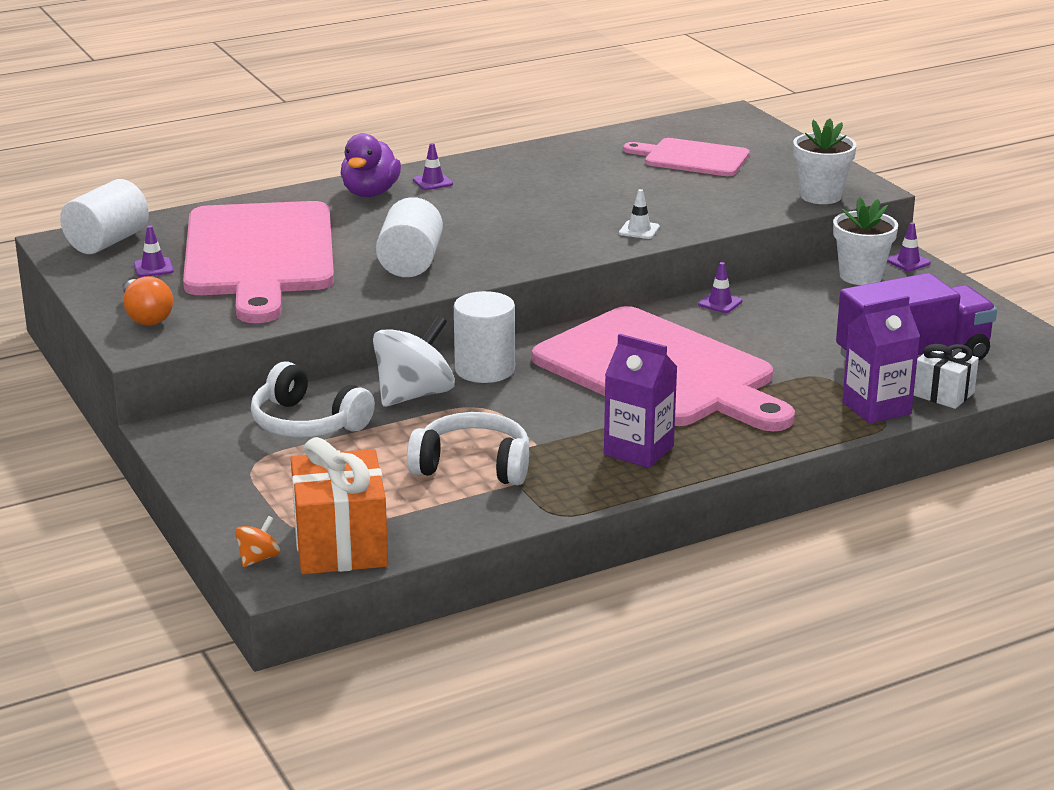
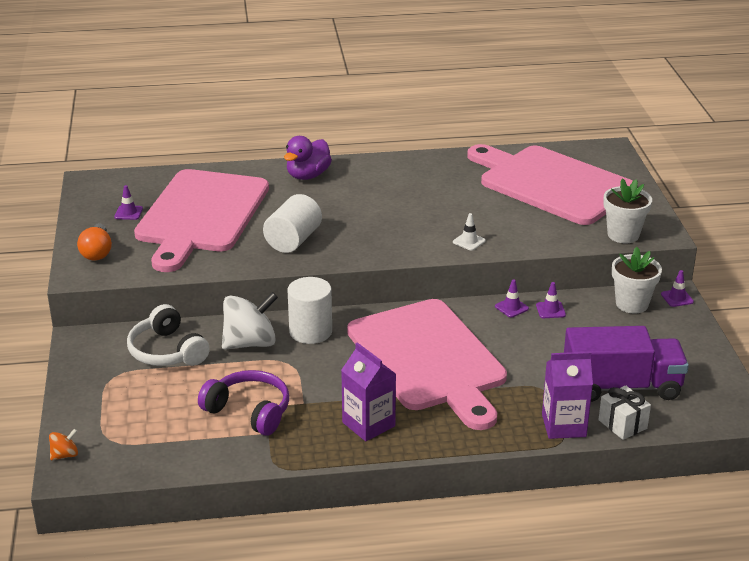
camera: 20 degrees right, 5 degrees up
(107, 242) = (115, 186): white cylinder -> none
(340, 545) = (122, 457): orange gift -> none
(432, 182) = (355, 173): purple traffic cone -> purple traffic cone (550, 310)
(473, 466) = (249, 411): white headphones -> purple headphones
(692, 158) = (551, 183): pink cutting board -> pink cutting board, size x1.90

